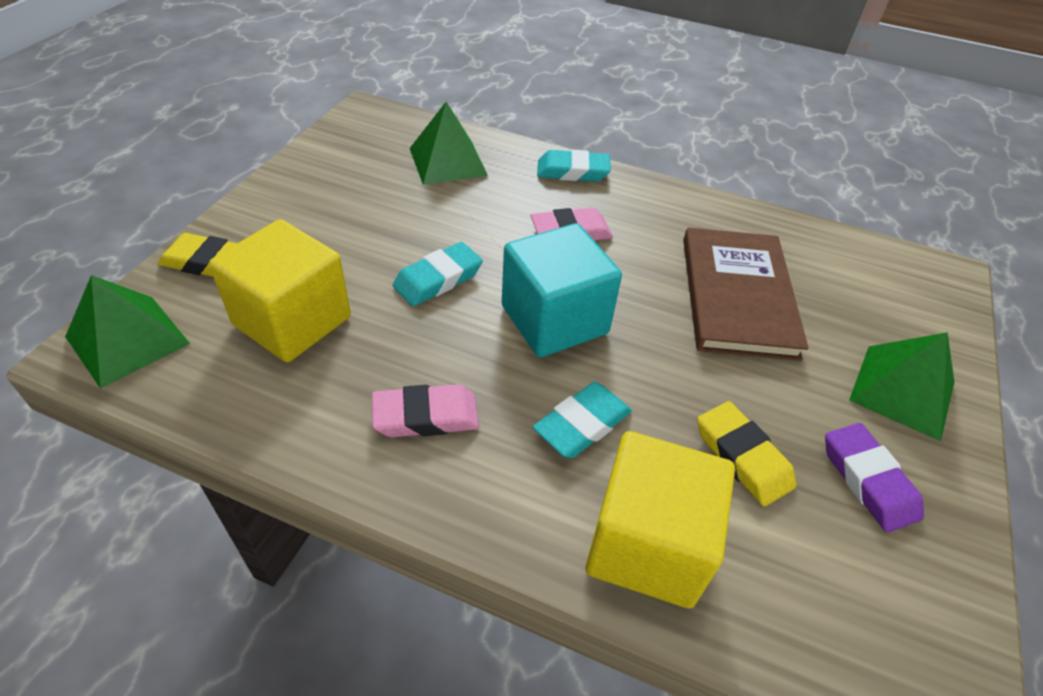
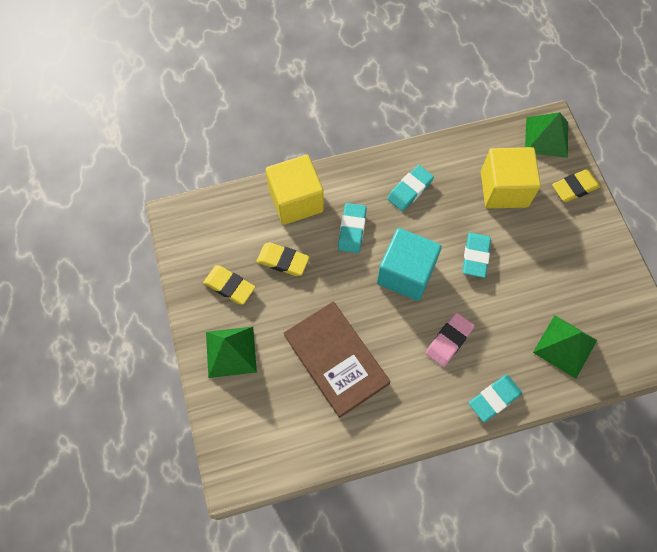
camera: 145 degrees right, 20 degrees up
(426, 416) = (410, 190): pink eraser -> turquoise eraser
(868, 480) = (229, 286): purple eraser -> yellow eraser

